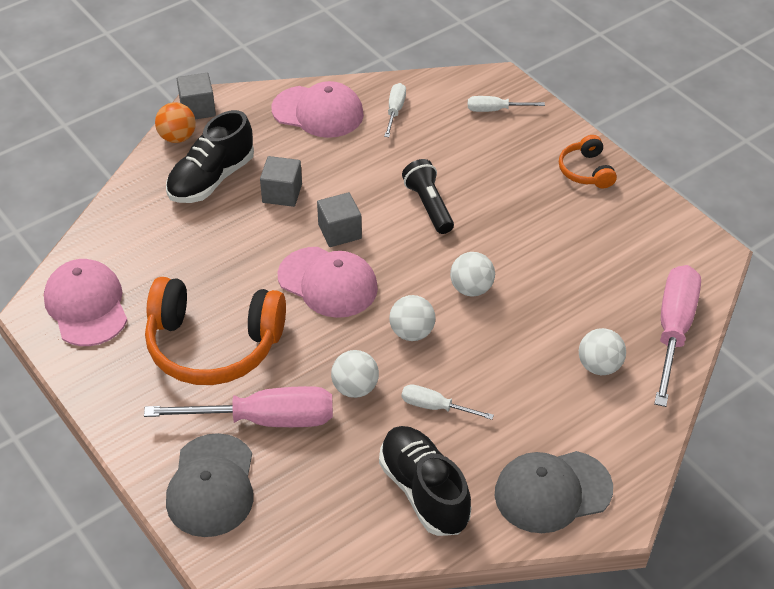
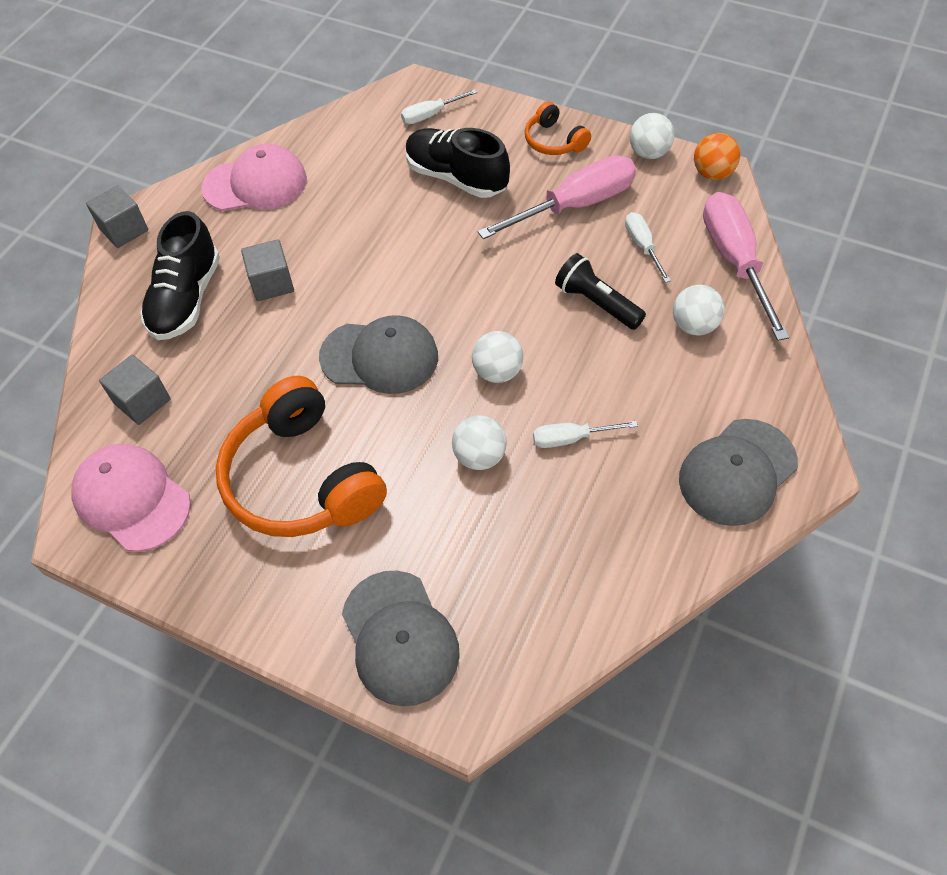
camera: 25 degrees left, 10 degrees up
(177, 137) = (121, 269): orange ball -> orange ball (712, 173)
(213, 345) = (302, 478): orange headphones -> orange headphones turned 75 degrees clockwise
(265, 419) = (409, 535): pink screwdriver -> pink screwdriver (575, 205)
(328, 282) = (380, 357): pink cap -> grey cap
(339, 232) = (357, 298): grey cube -> grey cube (142, 401)
(395, 111) = (333, 153): white screwdriver -> white screwdriver (642, 246)
(424, 491) = (619, 533): black shoe -> black shoe (456, 177)
(429, 206) = (429, 235): black flashlight -> black flashlight (596, 303)
(471, 289) = (525, 301): white ball -> white ball (649, 153)

